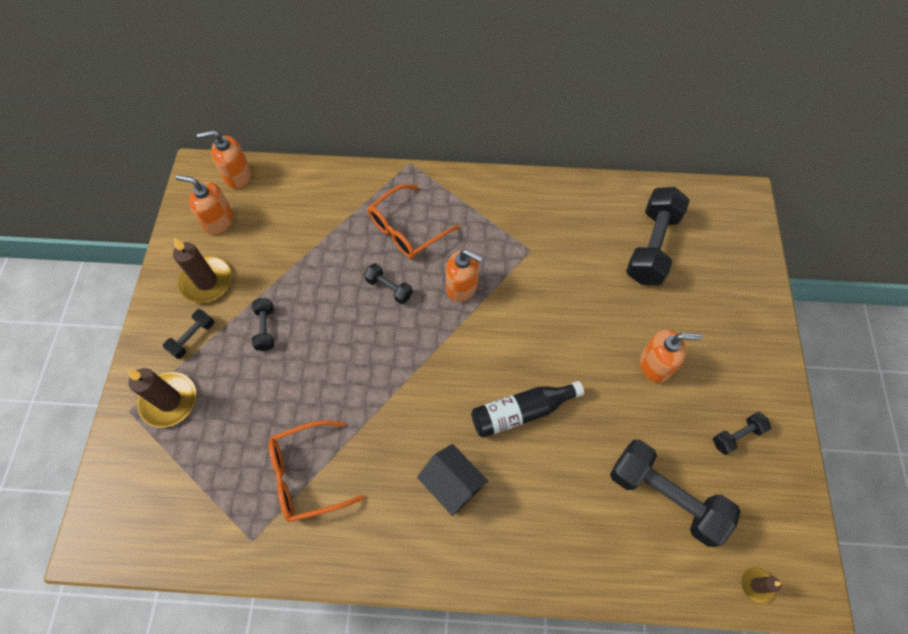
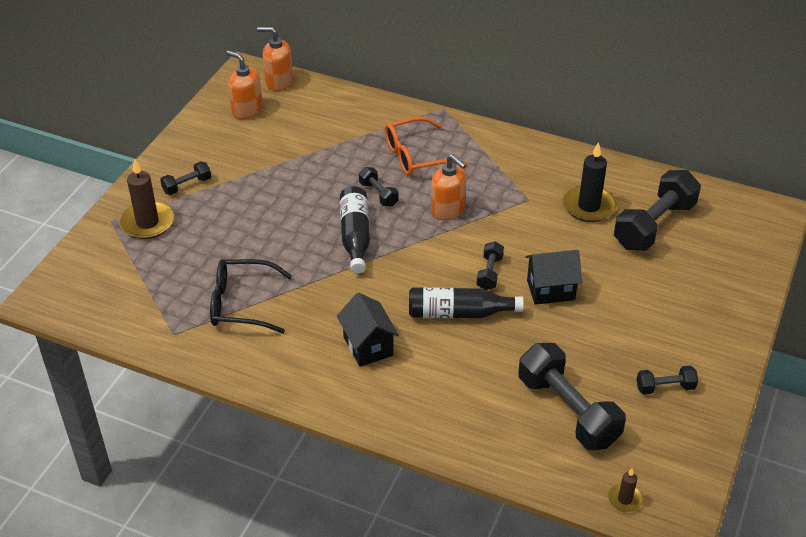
camera: 20 degrees right, 20 degrees down
(206, 281) = (216, 150): brown candle -> none
(265, 328) = (253, 195): black dumbbell -> black dumbbell (489, 273)
(307, 475) = (241, 304): orange glasses -> black glasses
(387, 349) = (355, 236): none -> black bottle
(587, 242) = (589, 206): none -> black candle
(593, 354) = (550, 290): none -> black house
(655, 365) = (609, 314): orange soap dispenser -> none

